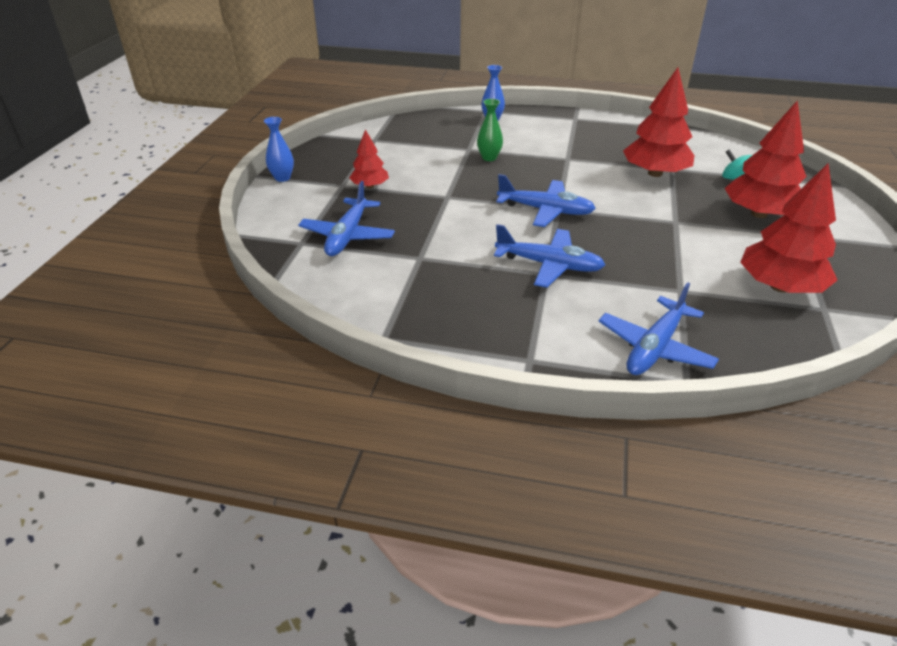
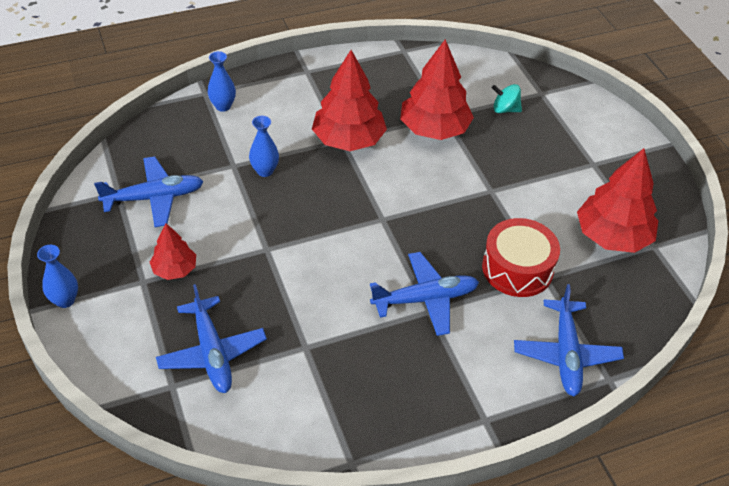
camera: 35 degrees left, 10 degrees up
(489, 158) = (265, 171): green vase -> blue vase
(546, 210) = (373, 226): blue plane -> blue plane (154, 198)
(656, 275) = (517, 268): none -> red drum
(759, 214) = (549, 149): red tree -> red tree (349, 140)

